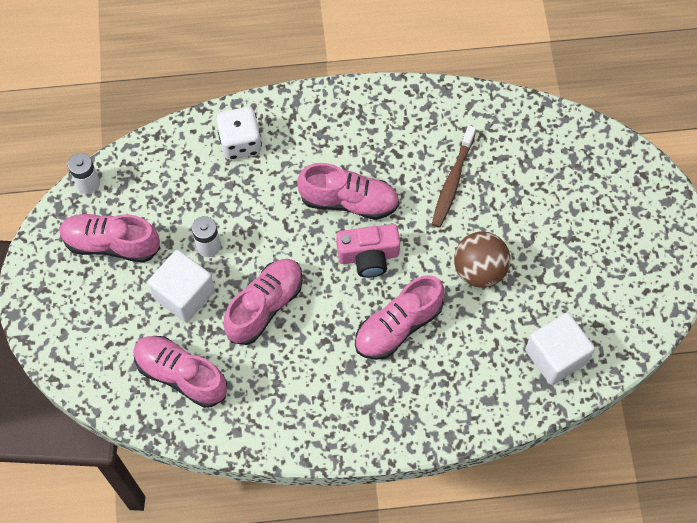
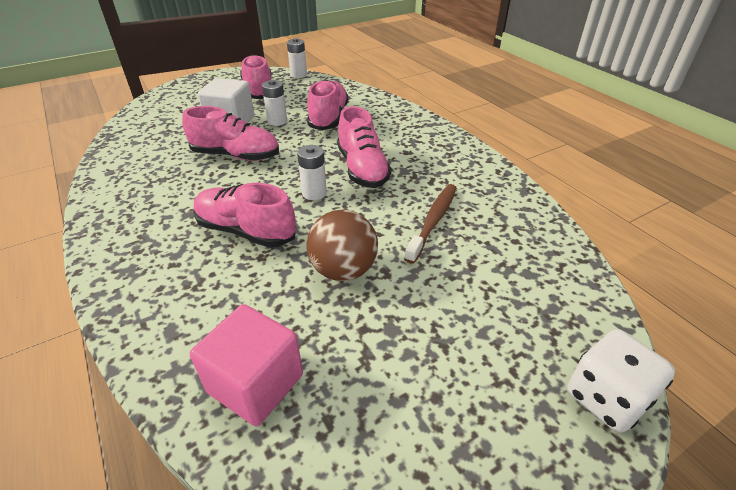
camera: 65 degrees right, 25 degrees down
(181, 375) = (159, 137): pink shoe -> pink shoe (328, 118)
(240, 143) = (373, 112): white dice -> white dice (606, 397)
(368, 256) = (314, 193): pink camera -> white battery
(452, 181) = (433, 221): brown toothbrush -> brown toothbrush turned 120 degrees clockwise
(555, 356) = (256, 383): white cube -> pink cube

